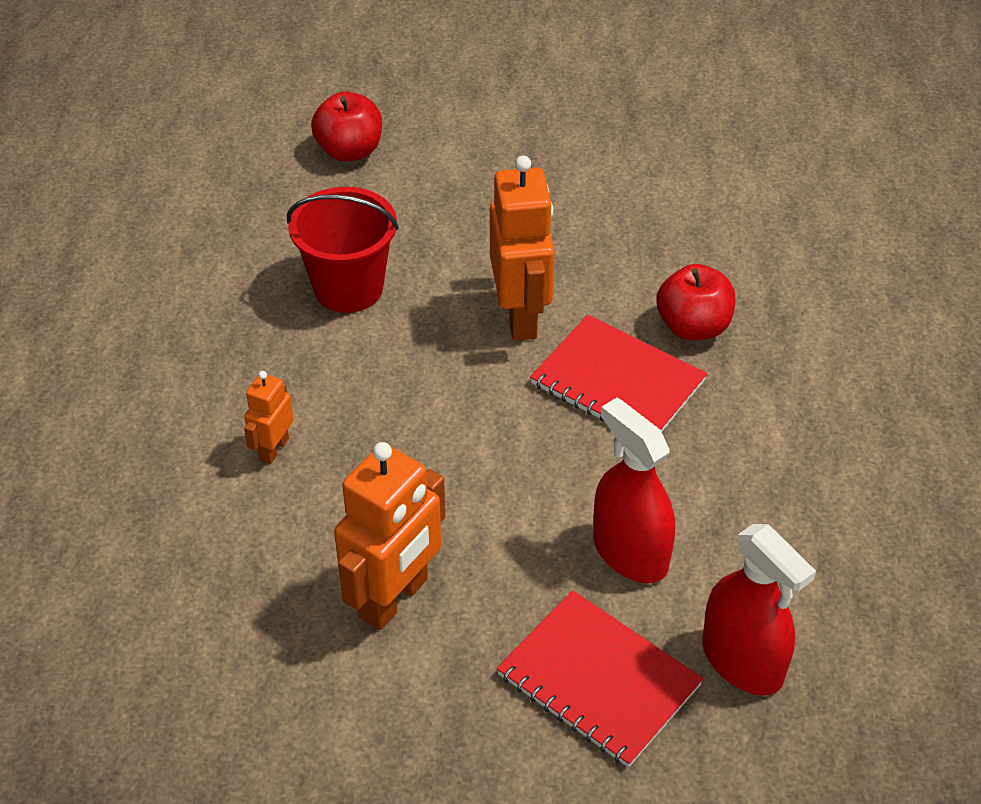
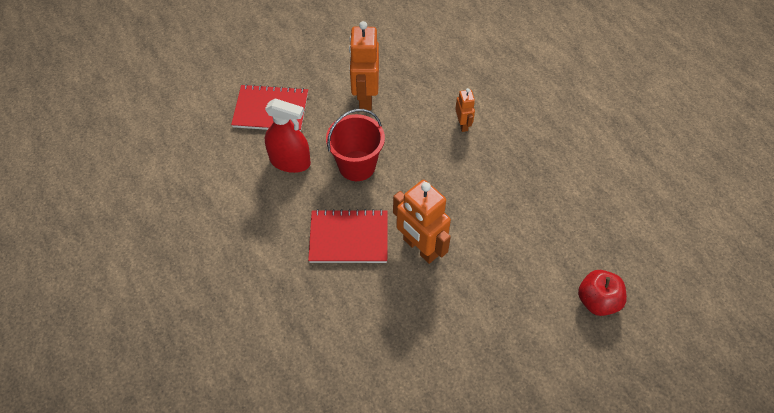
camera: 145 degrees right, 10 degrees up
(348, 288) = (510, 215): red bucket -> red bucket (357, 166)
(693, 327) = (334, 292): red apple -> none
(742, 661) = (221, 144): red spray bottle -> none

